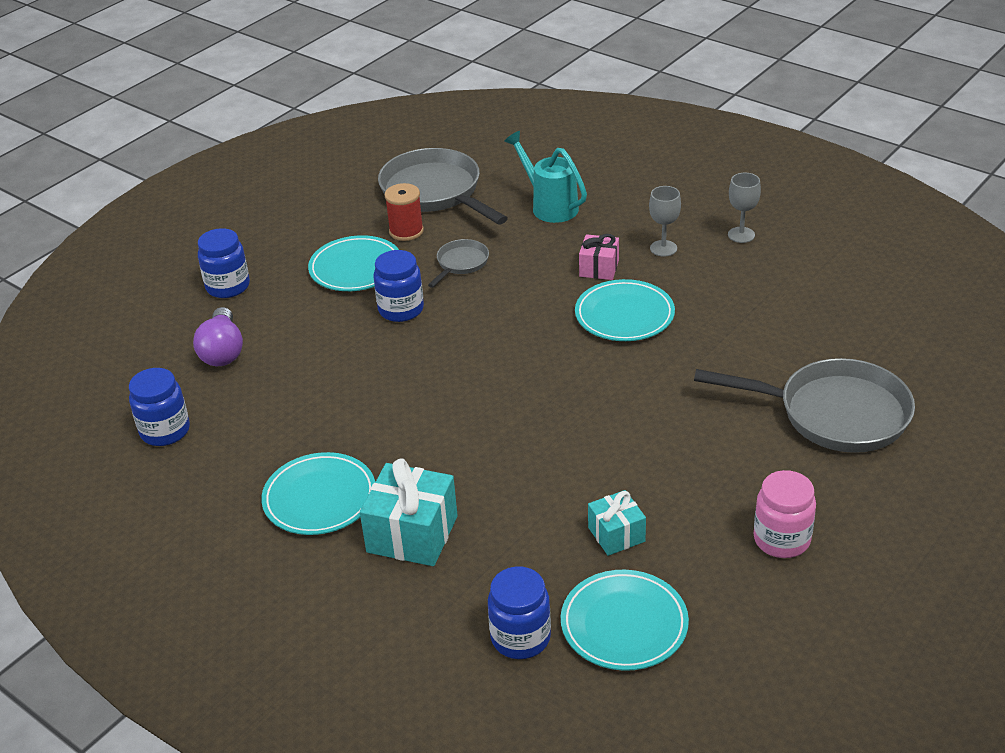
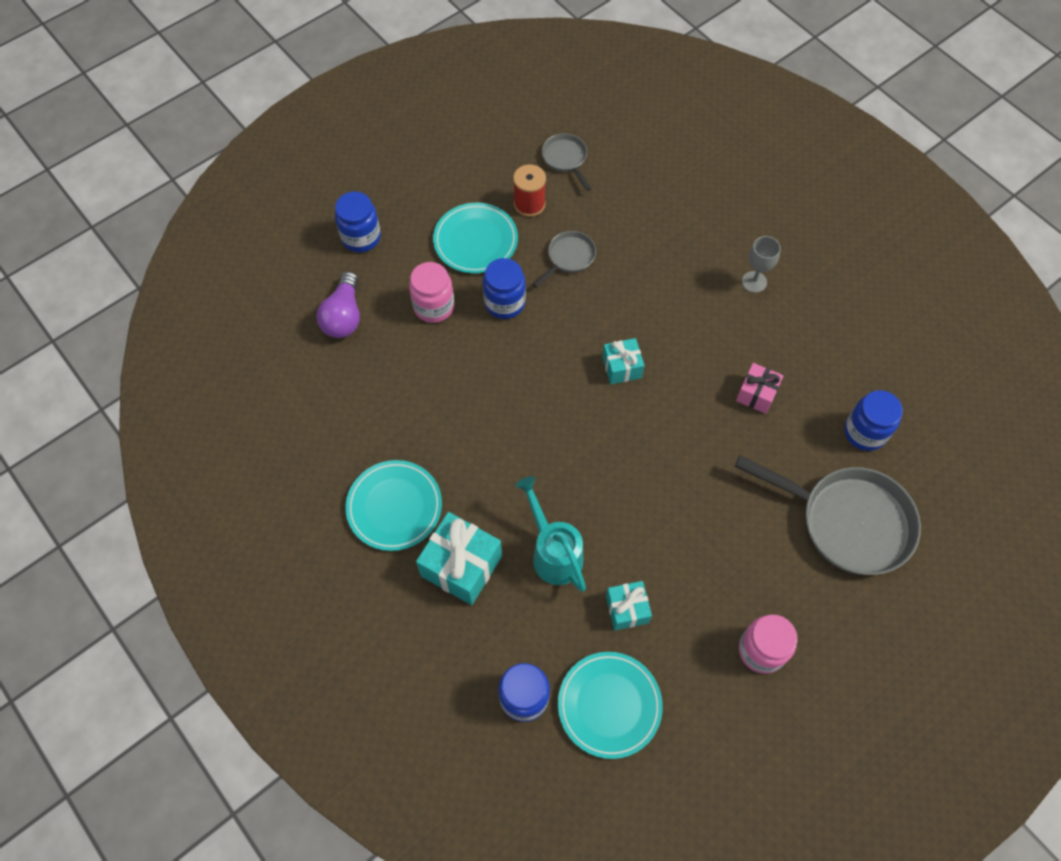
camera: 10 degrees right, 25 degrees up
(165, 431) = (282, 399): blue jar -> blue jar (864, 432)
(323, 326) = (434, 306): none -> pink jar
(435, 192) = (566, 159): grey pan -> grey pan, size x0.48
(545, 337) = (621, 367): none -> turquoise gift
(550, 206) = (665, 202): turquoise watering can -> turquoise watering can (554, 553)
(599, 268) = (690, 293): pink gift -> pink gift (756, 394)
(624, 315) = (697, 357): turquoise plate -> none
(741, 235) = (829, 281): grey goblet -> none

